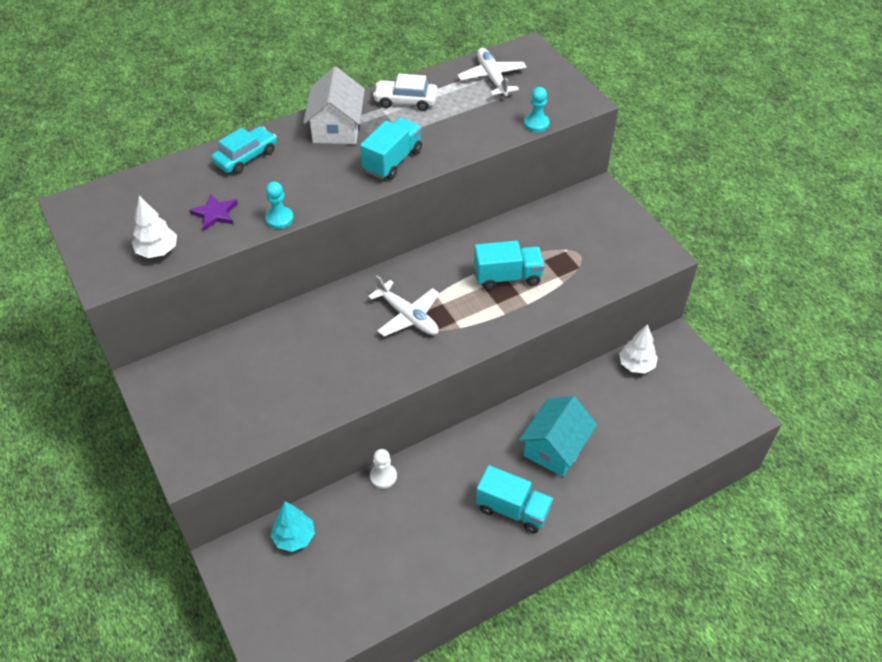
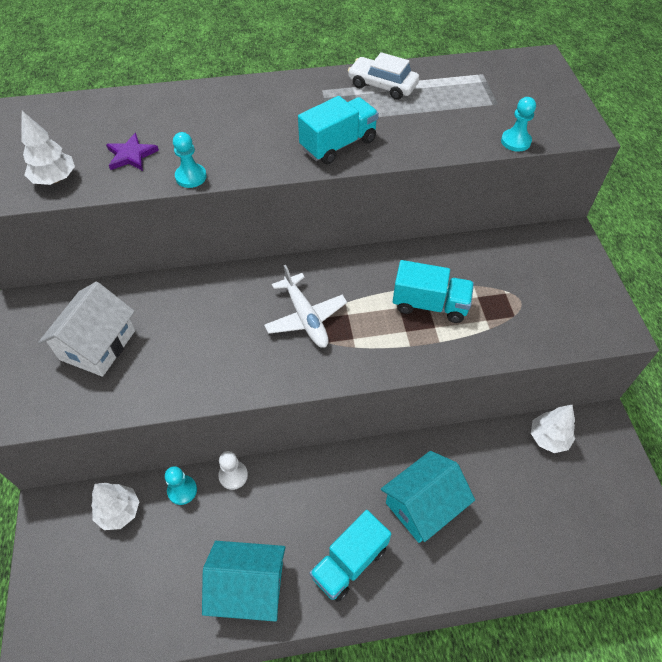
camera: 20 degrees right, 5 degrees up
(246, 157) = (193, 105): turquoise car -> none
(294, 537) = (119, 511): turquoise tree -> white tree
(337, 127) = (298, 96): white house -> white house (98, 345)
(343, 502) = (182, 490): none -> turquoise pawn
(437, 555) = (248, 587): none -> turquoise house
(492, 78) = (486, 82): white plane -> none
(513, 509) = (349, 562): turquoise truck -> turquoise truck turned 90 degrees clockwise

